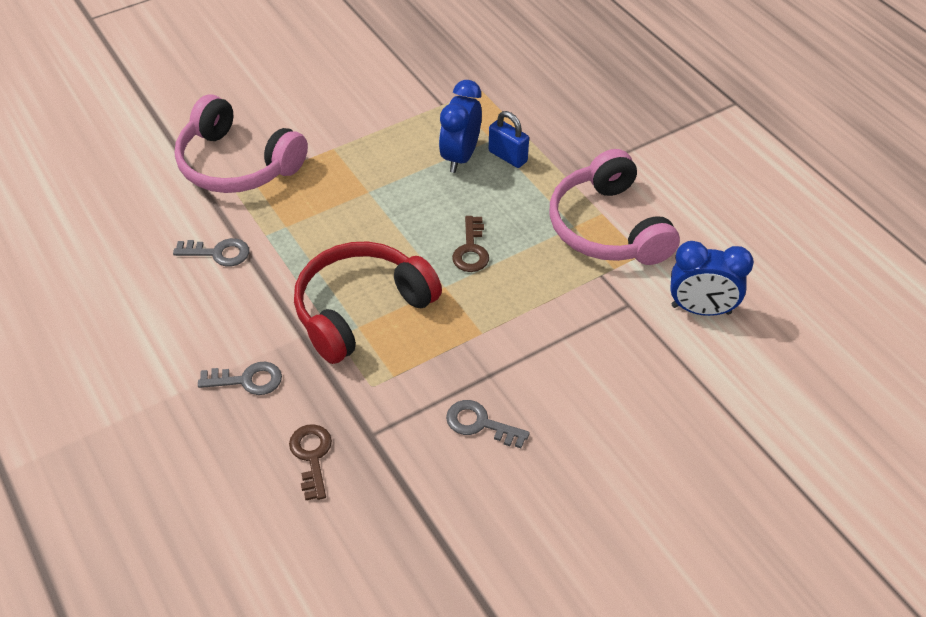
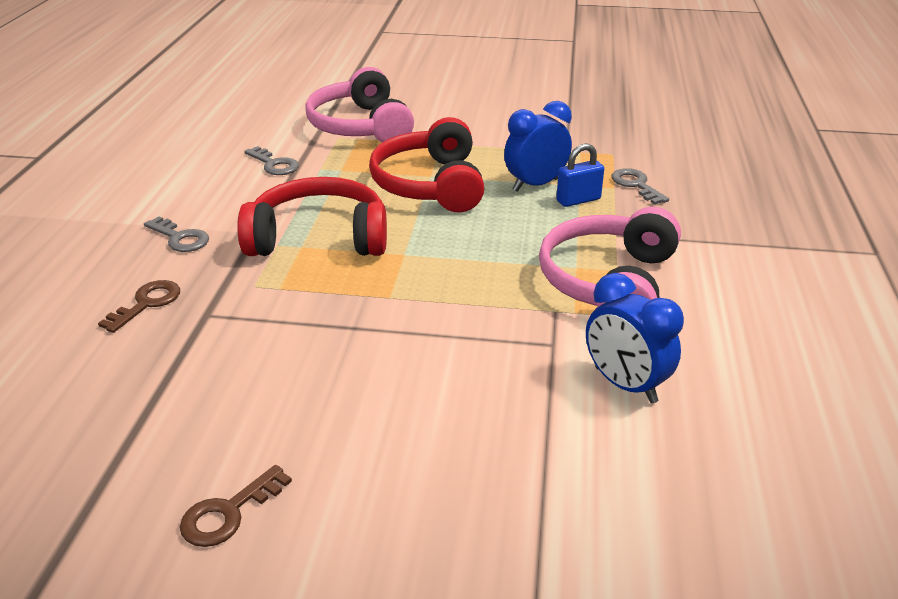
camera: 40 degrees right, 15 degrees down
(380, 202) = (430, 184): none -> red headphones
(471, 250) = (460, 242): brown key -> brown key (228, 513)
(480, 424) = (295, 354): grey key -> grey key (636, 185)
(507, 156) = (578, 200): blue padlock -> blue padlock turned 75 degrees clockwise

